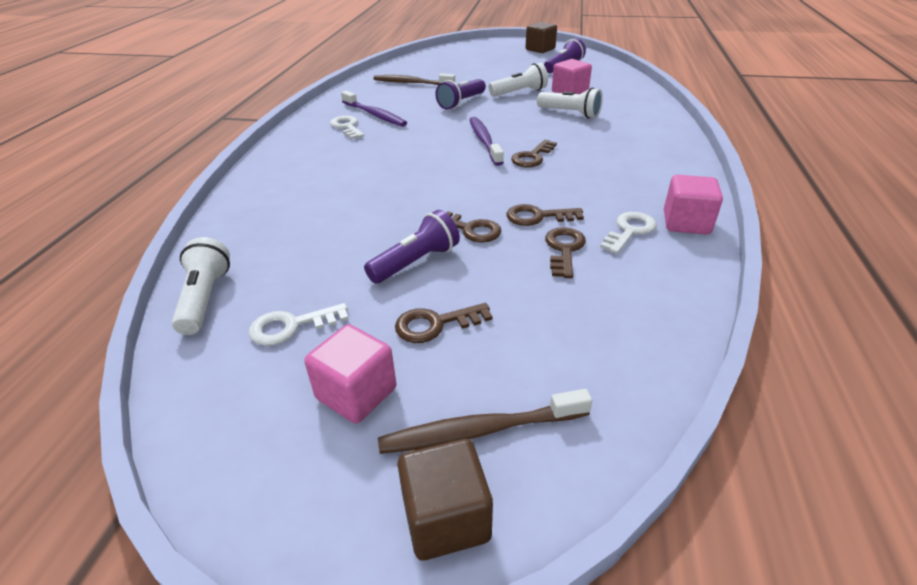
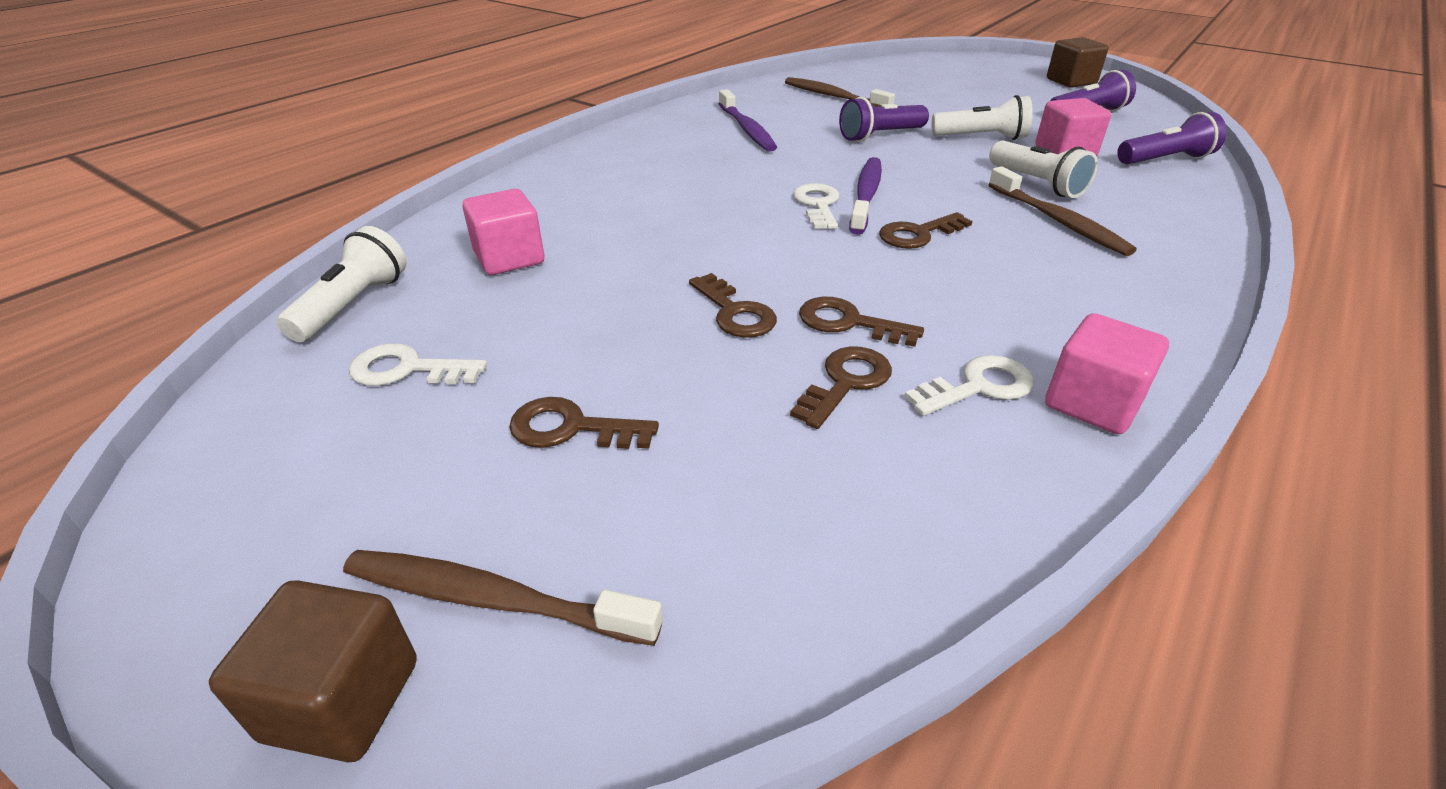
camera: 25 degrees right, 0 degrees up
(347, 127) = (697, 138): white key -> white key (817, 205)
(356, 393) = (397, 482): pink cube -> pink cube (509, 258)
(416, 262) = (623, 336): purple flashlight -> purple flashlight (1165, 160)
(597, 132) = (1058, 221): none -> brown toothbrush

